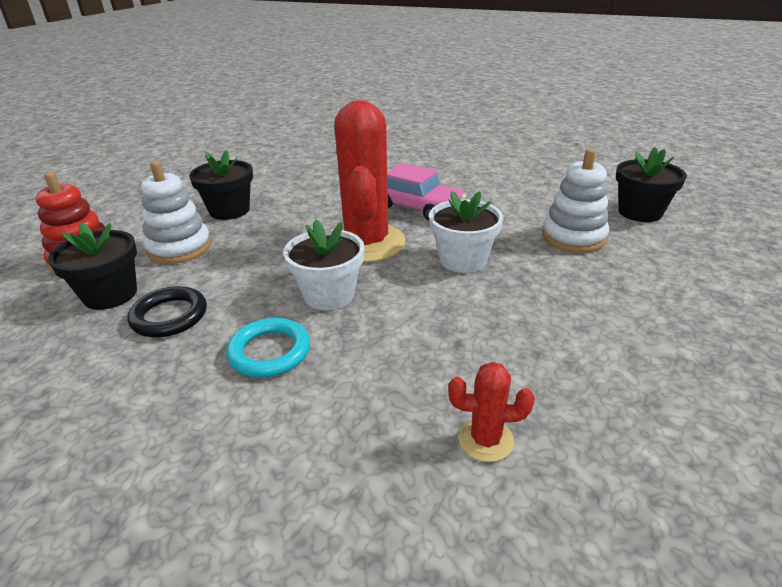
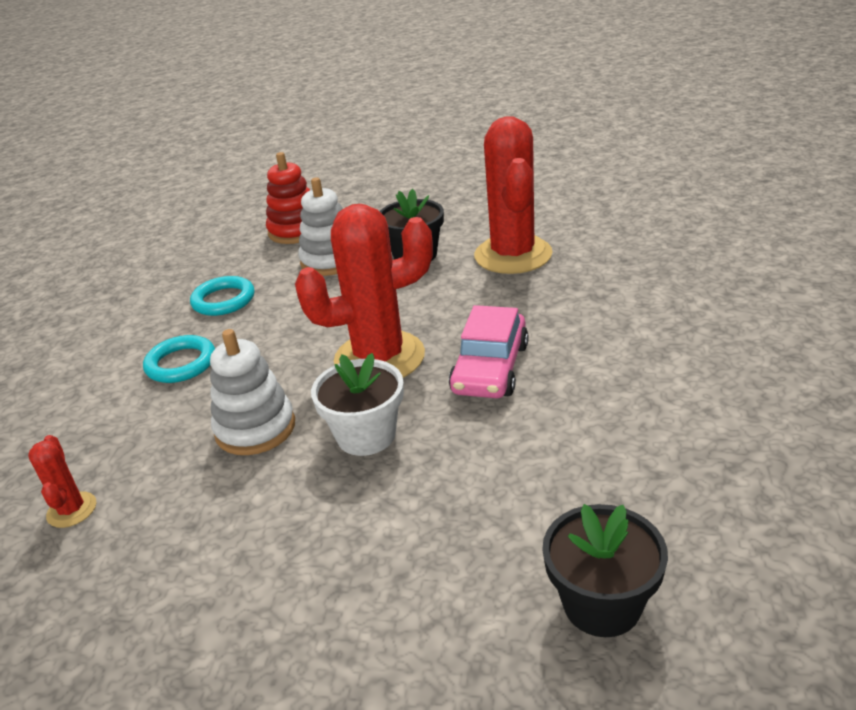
camera: 75 degrees right, 0 degrees up
(110, 294) = (249, 263): black flower pot -> none
(169, 316) = (223, 300): black ring -> turquoise ring
(283, 178) = (513, 255): none -> red cactus
(329, 295) = (271, 366): white flower pot -> none
(573, 237) = (468, 527): white stacking toy -> white stacking toy (255, 428)

